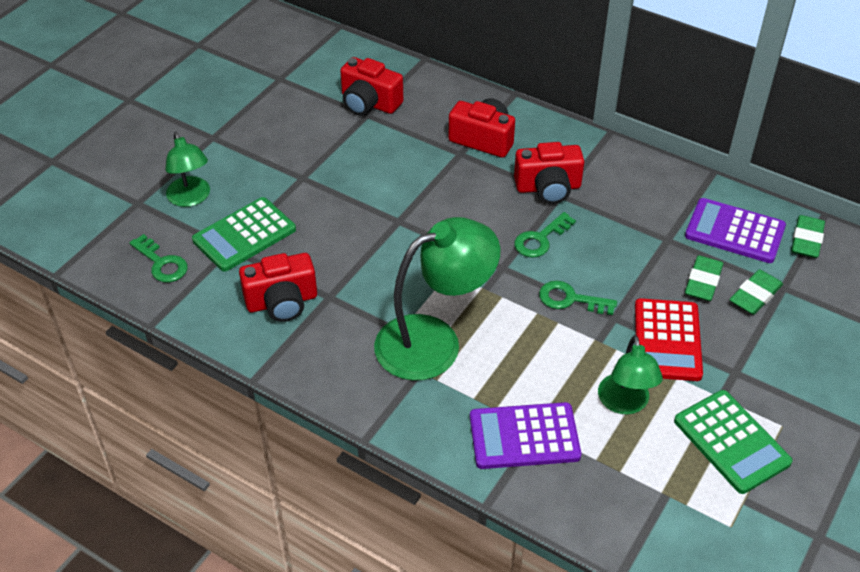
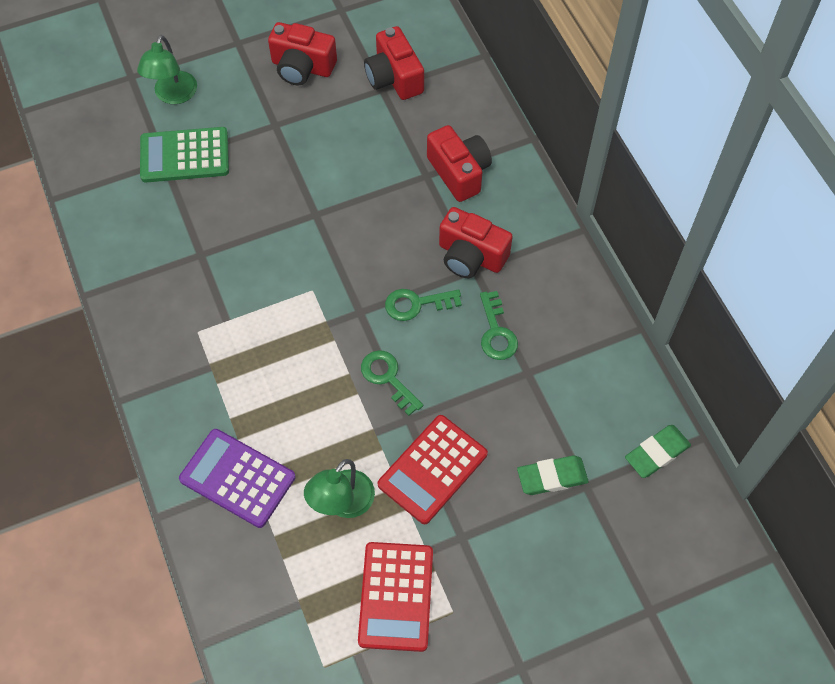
camera: 35 degrees right, 15 degrees up
(161, 263) = (104, 146): green key -> green key (496, 332)
(282, 302) = (161, 237): red camera -> red camera (302, 67)
(434, 341) = (245, 347): green lamp -> none
(703, 282) = (518, 434): green eraser -> none
(731, 442) = (396, 596): green calculator -> red calculator
(735, 231) = (597, 402): purple calculator -> none

